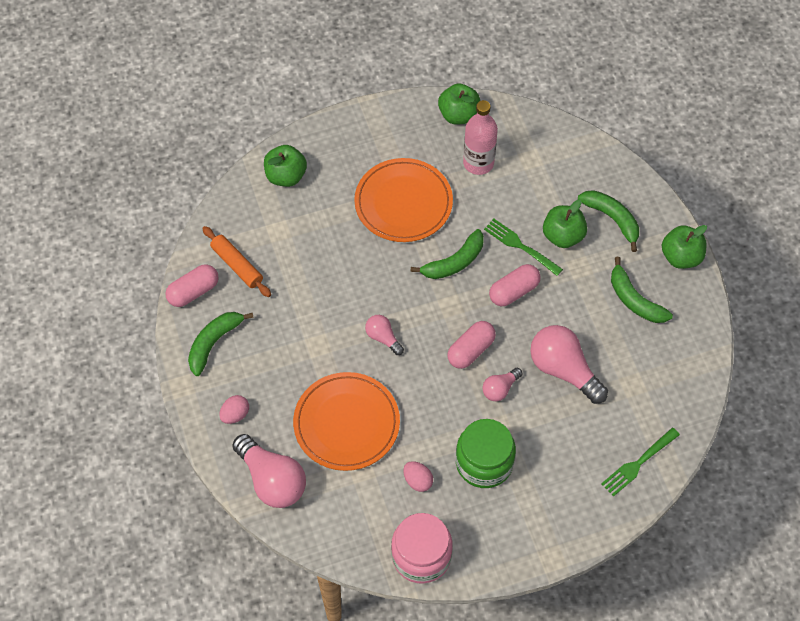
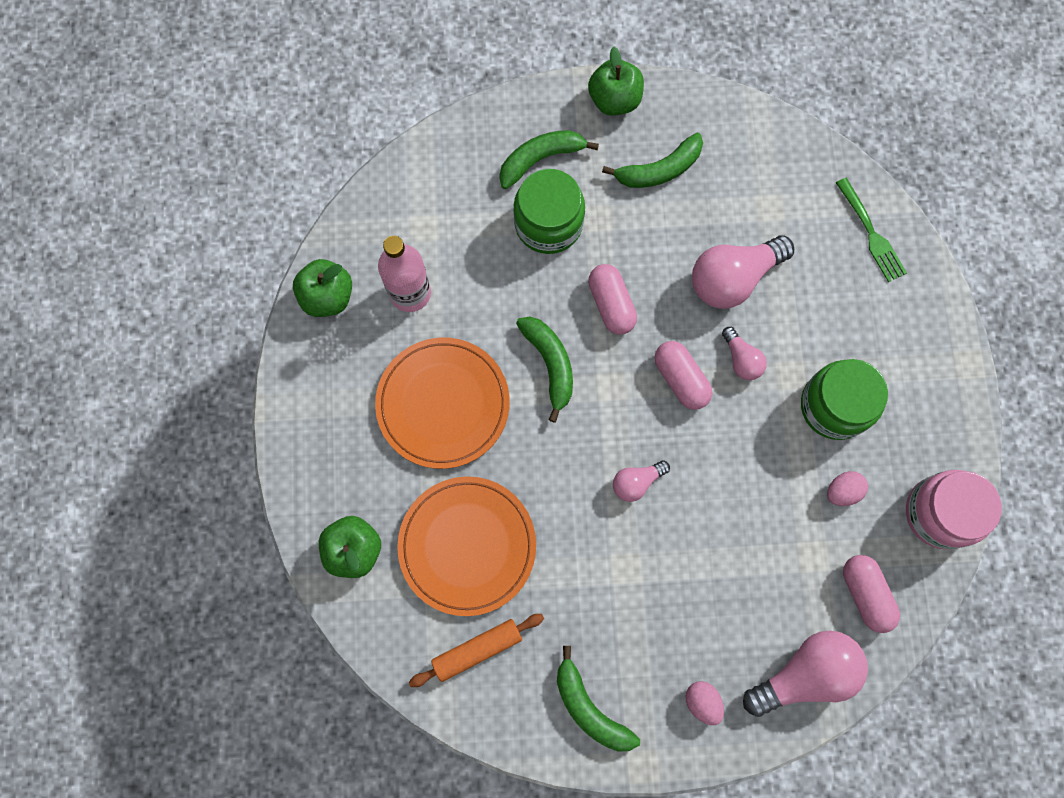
camera: 75 degrees left, 15 degrees up
(193, 291) = (502, 720): pink capsule -> pink capsule (865, 594)
(346, 423) = (746, 559): orange plate -> orange plate (467, 546)
(521, 246) = (549, 277): green fork -> none
(563, 236) = (548, 223): green apple -> green jar

